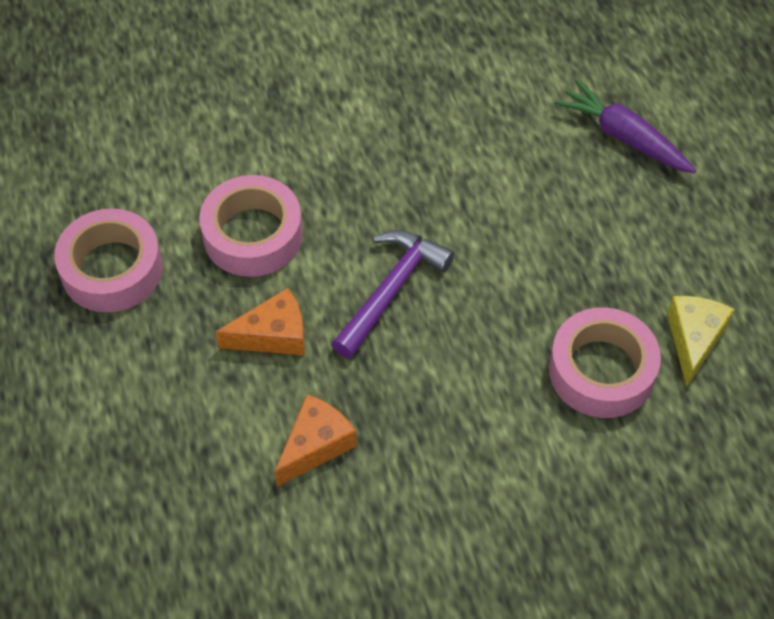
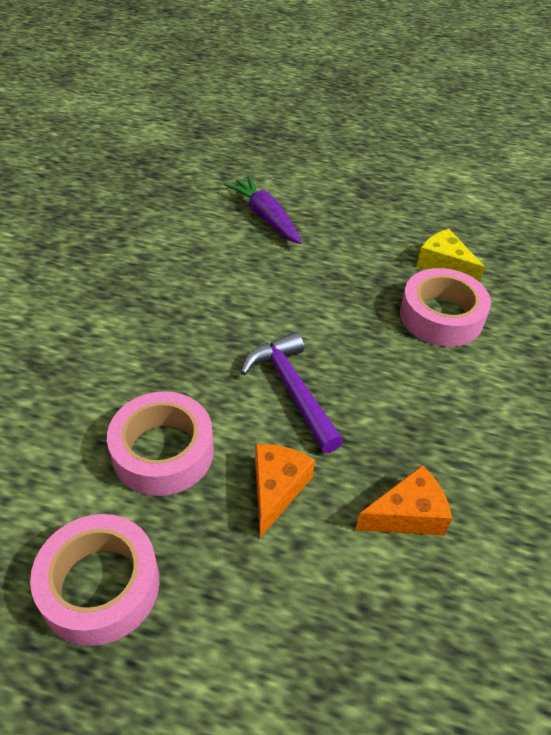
camera: 60 degrees left, 10 degrees down
(315, 445) = (407, 514): orange cheese -> orange cheese turned 90 degrees clockwise
(623, 137) = (266, 217): purple carrot -> purple carrot turned 75 degrees clockwise

